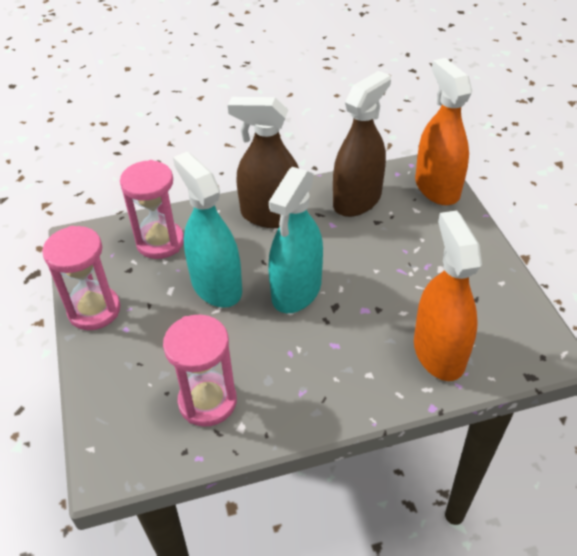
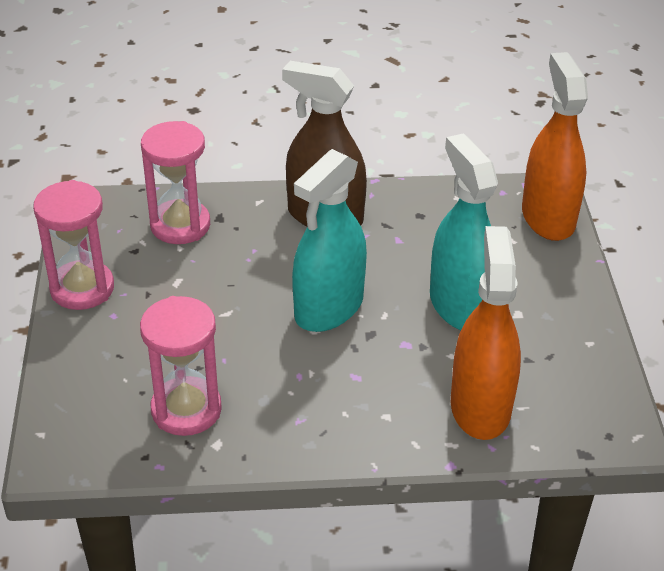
camera: 10 degrees right, 5 degrees down
(216, 286) = (233, 286): turquoise spray bottle -> turquoise spray bottle (460, 306)
(357, 200) = (439, 216): brown spray bottle -> none

